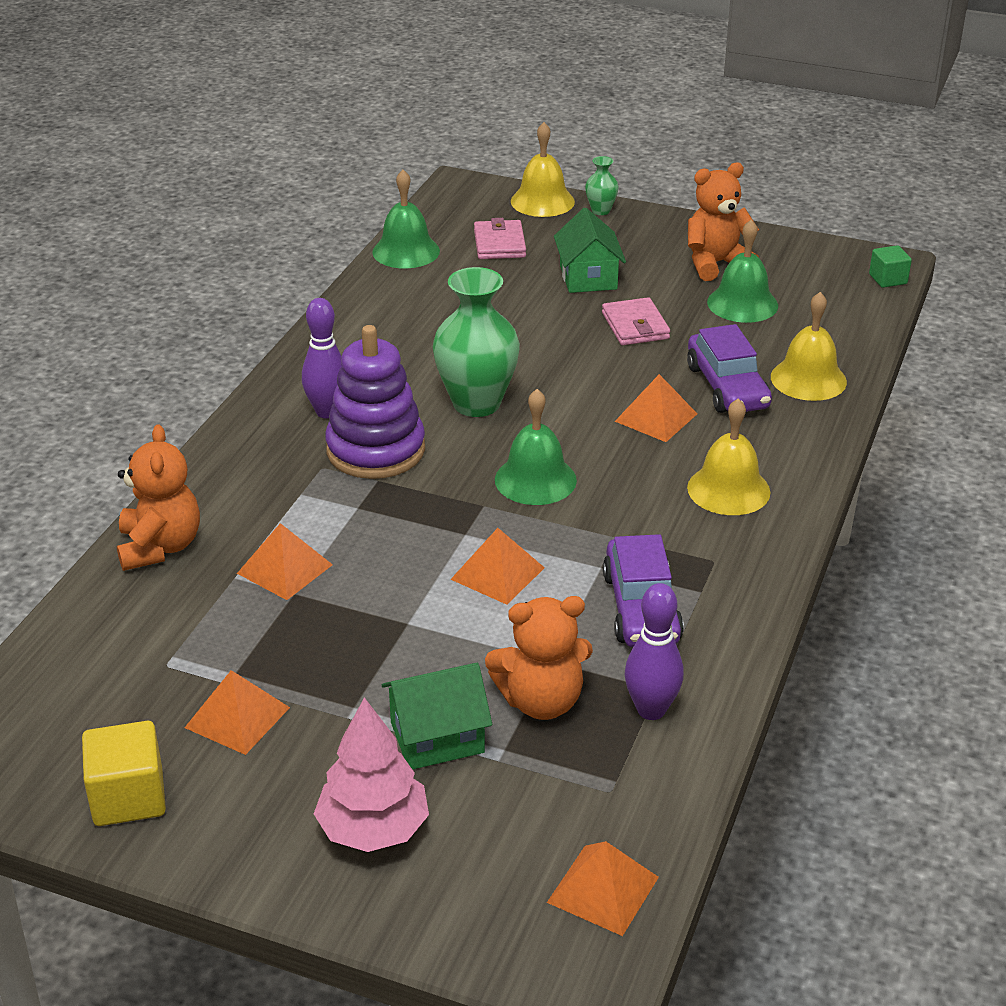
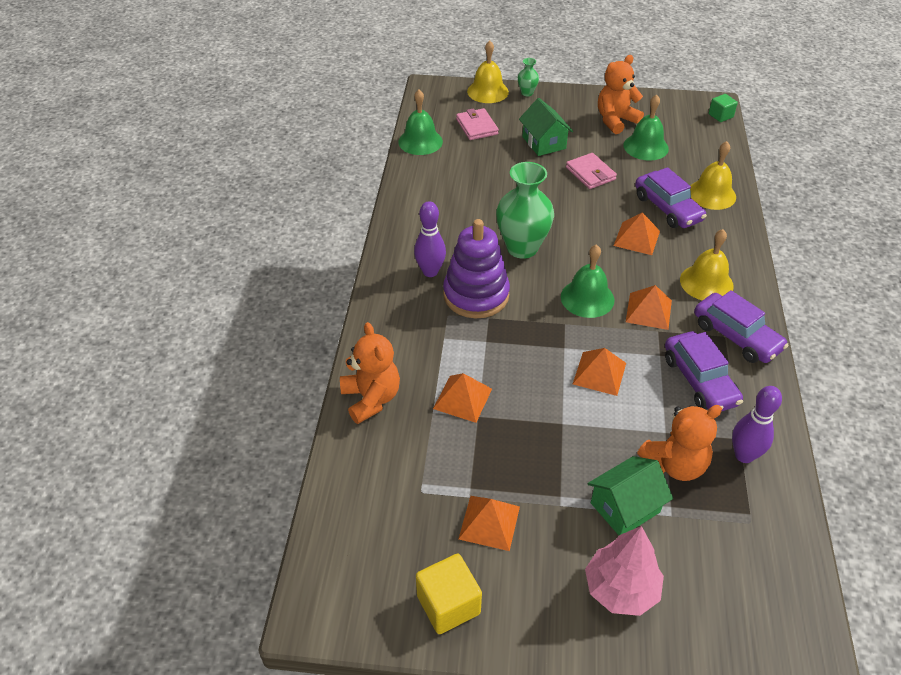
camera: 15 degrees left, 10 degrees up
(603, 889) = (784, 598): orange pyramid -> orange pyramid (648, 311)
(732, 564) = (736, 336): none -> purple car

